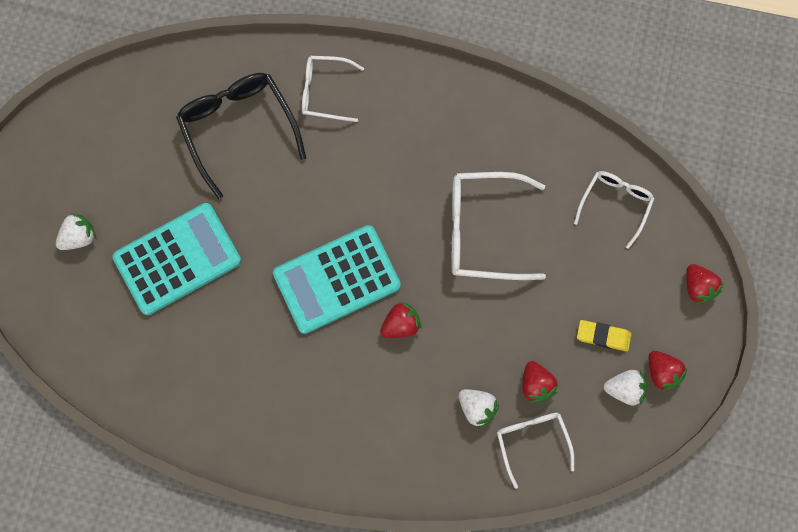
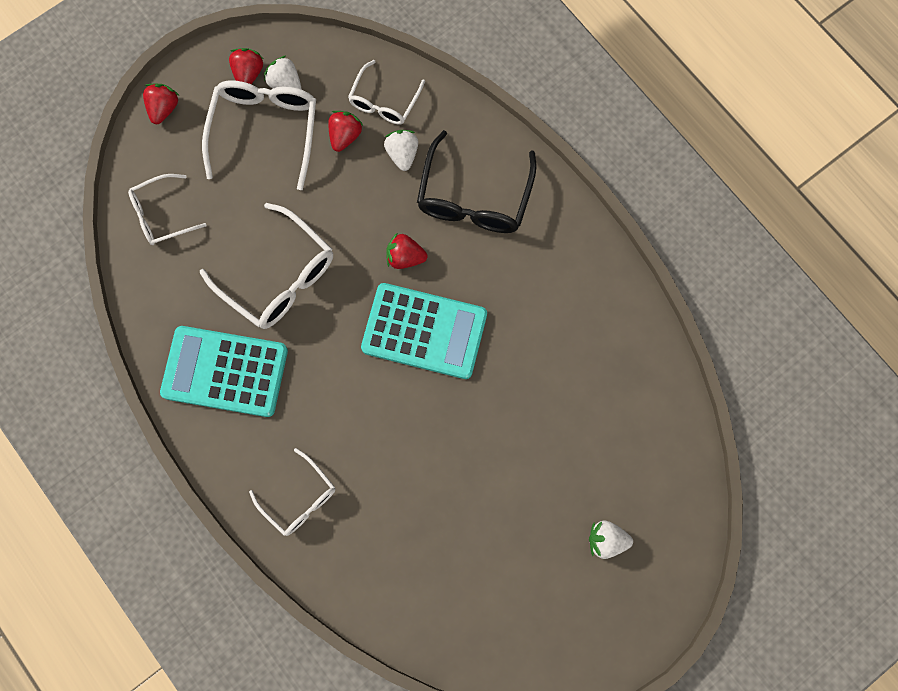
camera: 140 degrees left, 0 degrees up
(177, 259) = (538, 452): turquoise calculator -> turquoise calculator (225, 372)
(238, 128) = (398, 527): black glasses -> black glasses (474, 197)
(603, 336) = (265, 130): yellow eraser -> white glasses

